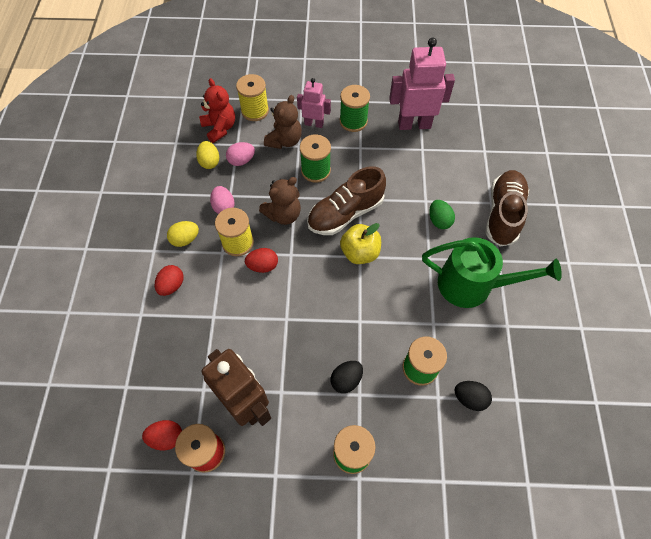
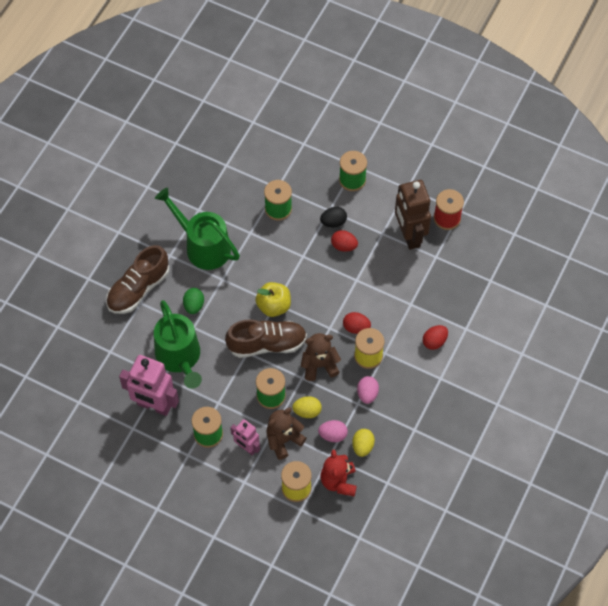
camera: 155 degrees left, 0 degrees up
(166, 437) = (470, 237): red egg -> red egg (344, 246)
(185, 239) = (411, 377): yellow egg -> yellow egg (307, 411)
(419, 170) = (179, 357): none -> green watering can
(469, 398) = (256, 178): black egg -> none

